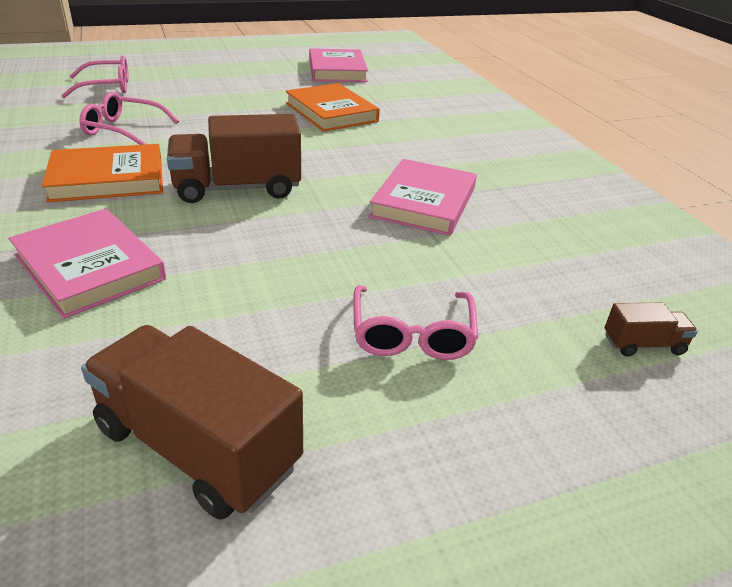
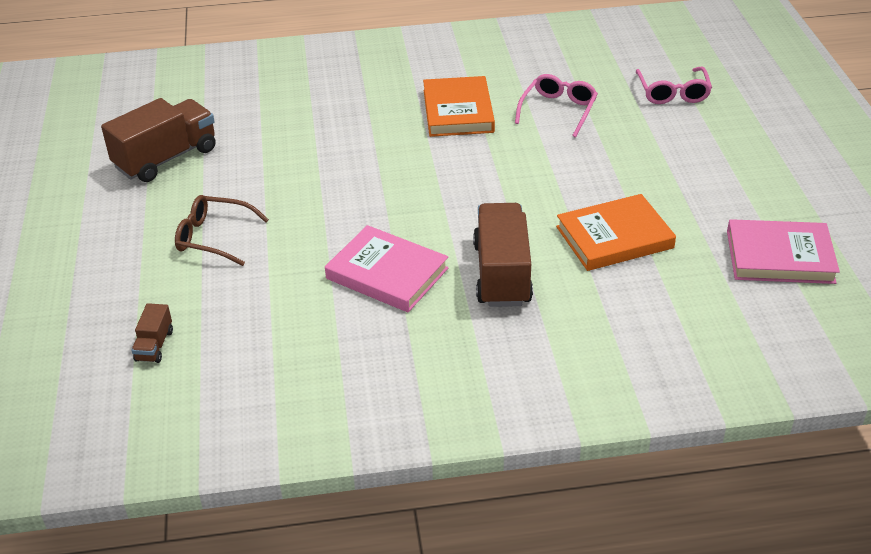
camera: 105 degrees right, 5 degrees up
(89, 267) = (333, 115): pink book -> none
(237, 188) = (432, 171): brown truck -> brown truck (502, 274)
(412, 335) = (213, 237): pink glasses -> brown glasses

